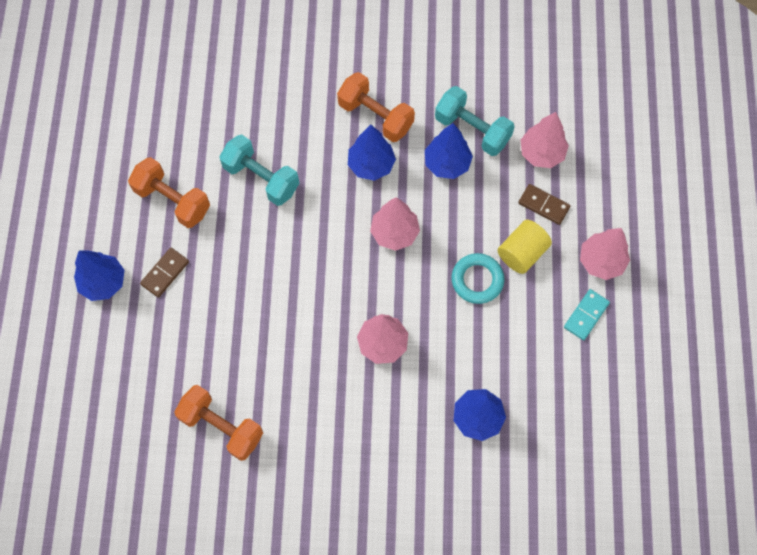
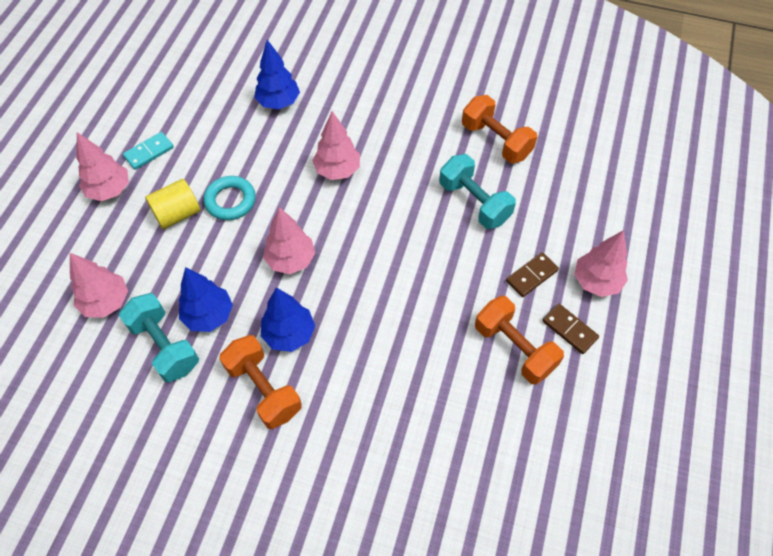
camera: 165 degrees left, 10 degrees down
(103, 282) = (596, 282): blue tree -> pink tree
(261, 178) = (412, 349): turquoise dumbbell -> turquoise dumbbell (474, 202)
(544, 205) = (133, 251): brown domino -> brown domino (569, 330)

